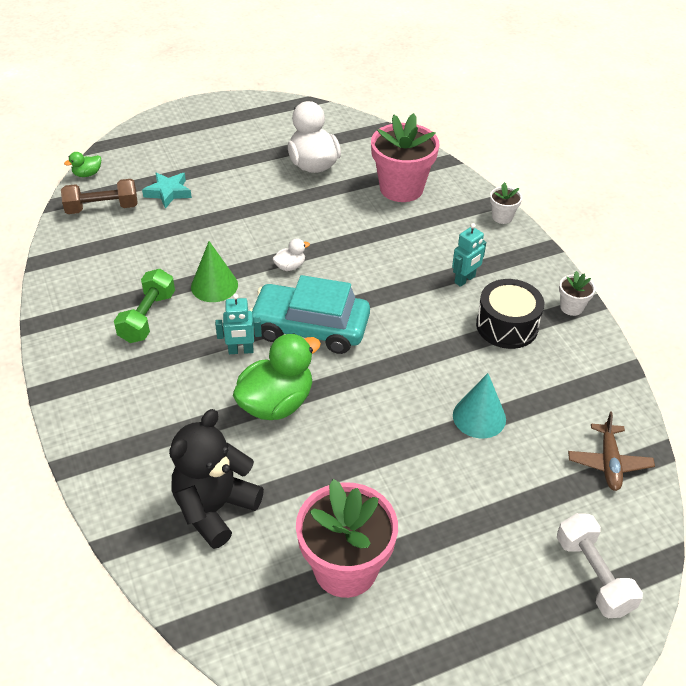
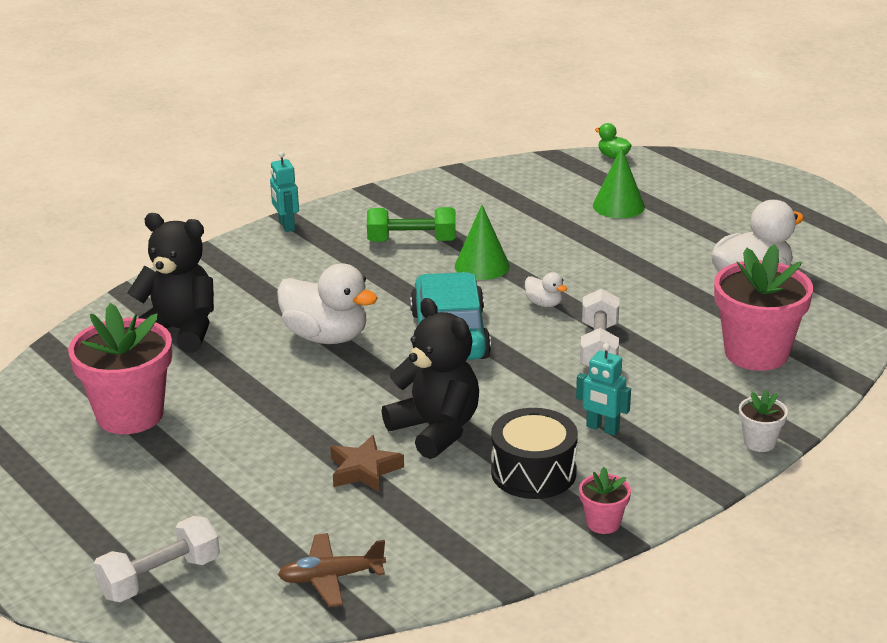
camera: 75 degrees right, 15 degrees down
(102, 208) = (563, 178): brown dumbbell -> none
(168, 192) = (618, 206): turquoise star -> green cone
(241, 351) = (391, 301): turquoise robot -> turquoise robot (286, 225)
(276, 403) = (326, 337): green duck -> white duck
(363, 255) = (599, 347): none -> white dumbbell
(438, 364) = (436, 430): none -> black teddy bear
(479, 417) = (364, 470): turquoise cone -> brown star
(571, 307) = (603, 523): white flower pot -> pink flower pot

